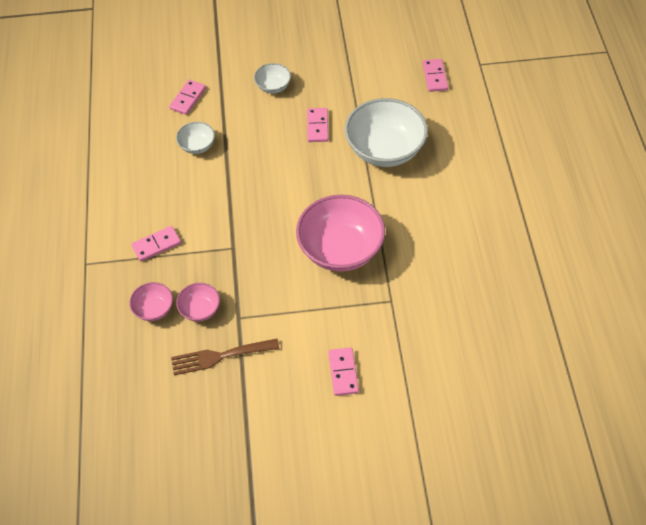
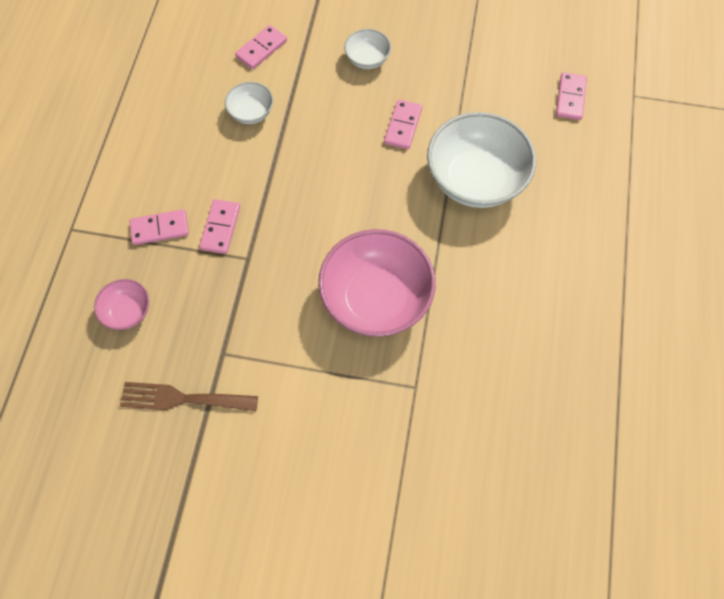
camera: 15 degrees right, 10 degrees up
(200, 309) = (181, 328): pink bowl -> none
(343, 372) = (323, 467): pink domino -> pink domino (220, 228)

